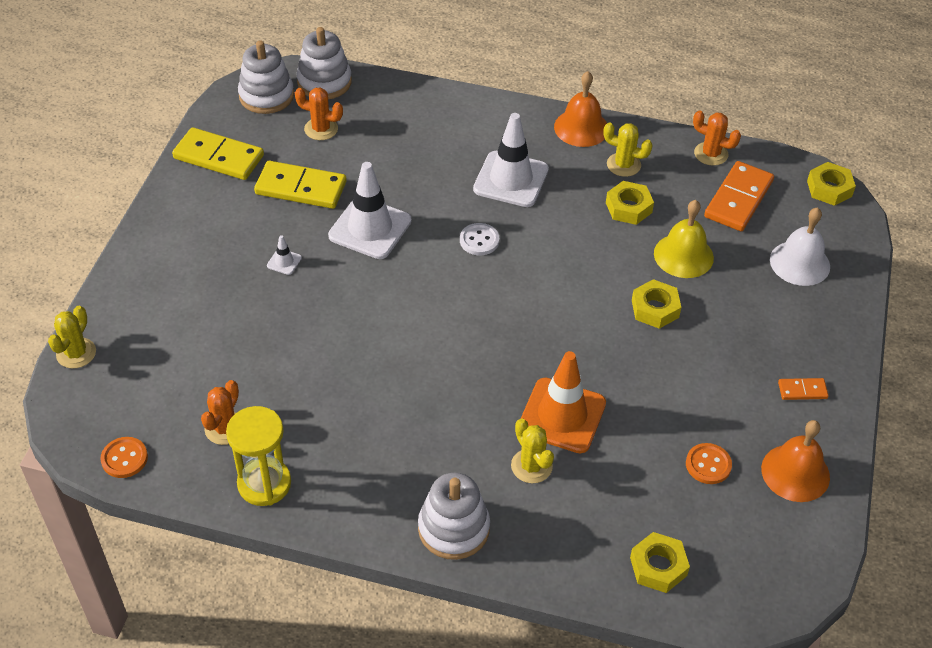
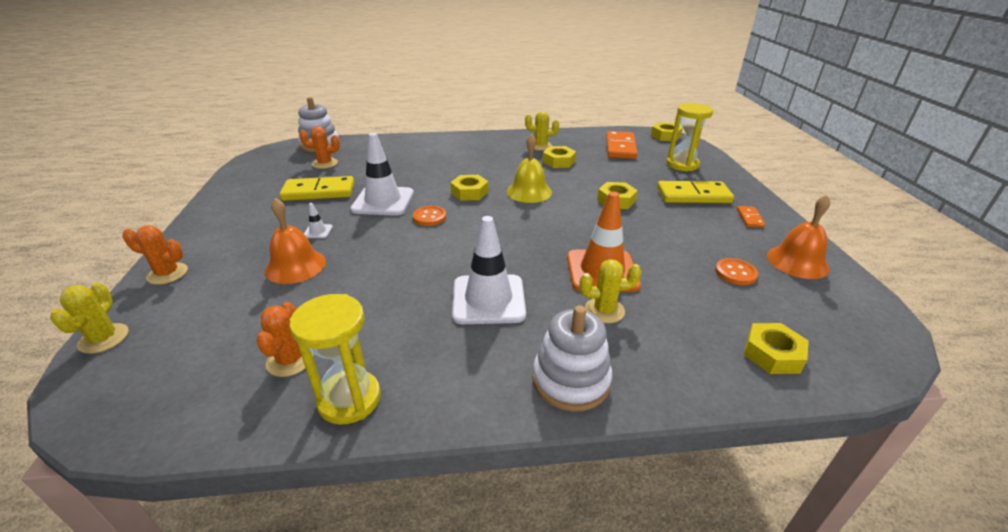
camera: 20 degrees left, 15 degrees down
(124, 458) = (166, 423): orange button -> orange button (429, 217)
(218, 157) = (245, 188): yellow domino -> yellow domino (693, 195)
(266, 96) = (278, 156): white stacking toy -> none
(479, 240) = (469, 192): white button -> yellow nut
(511, 179) = (473, 163): white traffic cone -> white traffic cone (488, 299)
(531, 466) = (604, 310): yellow cactus -> yellow cactus turned 45 degrees counterclockwise
(581, 128) = (503, 137): orange bell -> orange bell (295, 266)
(683, 255) = (611, 174): yellow bell -> yellow bell (529, 192)
(711, 154) = (588, 134): orange cactus -> orange cactus (167, 274)
(799, 263) = (682, 165): white bell -> yellow hourglass
(802, 390) = (749, 218): orange domino -> orange domino turned 60 degrees counterclockwise

